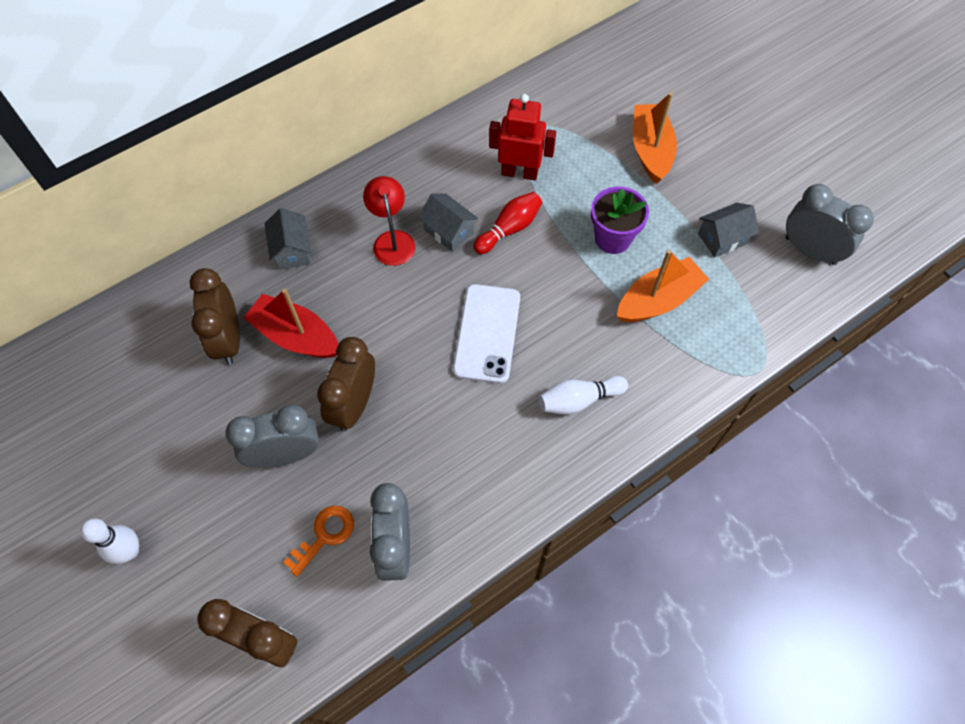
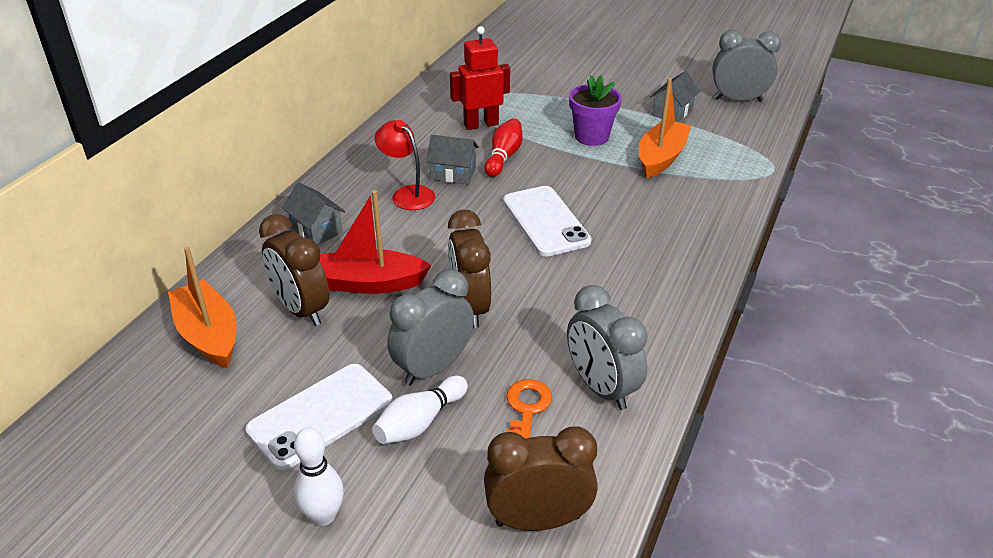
camera: 30 degrees left, 25 degrees down
(180, 458) = (321, 416): none -> white phone
(578, 400) = (661, 233): white bowling pin -> white bowling pin (420, 422)
(650, 150) = (571, 85): orange boat -> orange boat (208, 335)

